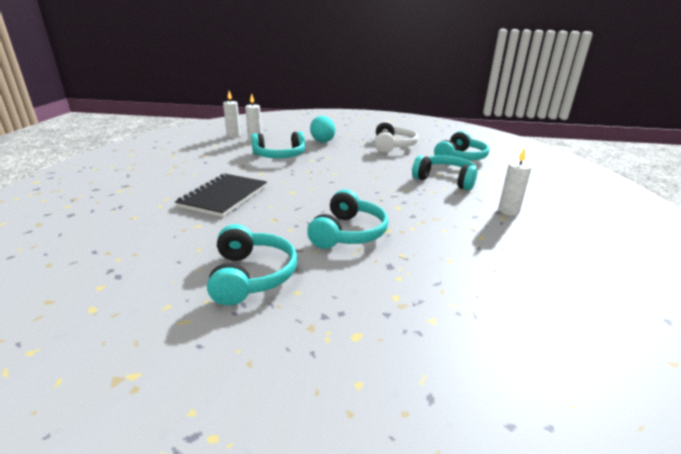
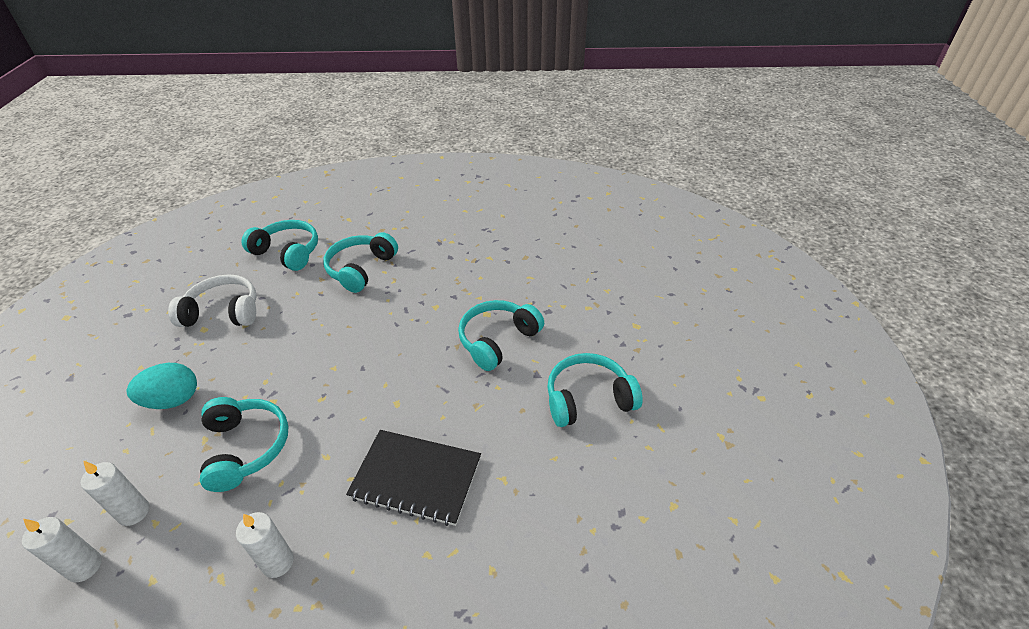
camera: 95 degrees left, 15 degrees up
(348, 233) = (497, 340): turquoise headphones -> turquoise headphones turned 60 degrees counterclockwise
(508, 211) = (437, 236): white candle -> white candle (278, 562)

